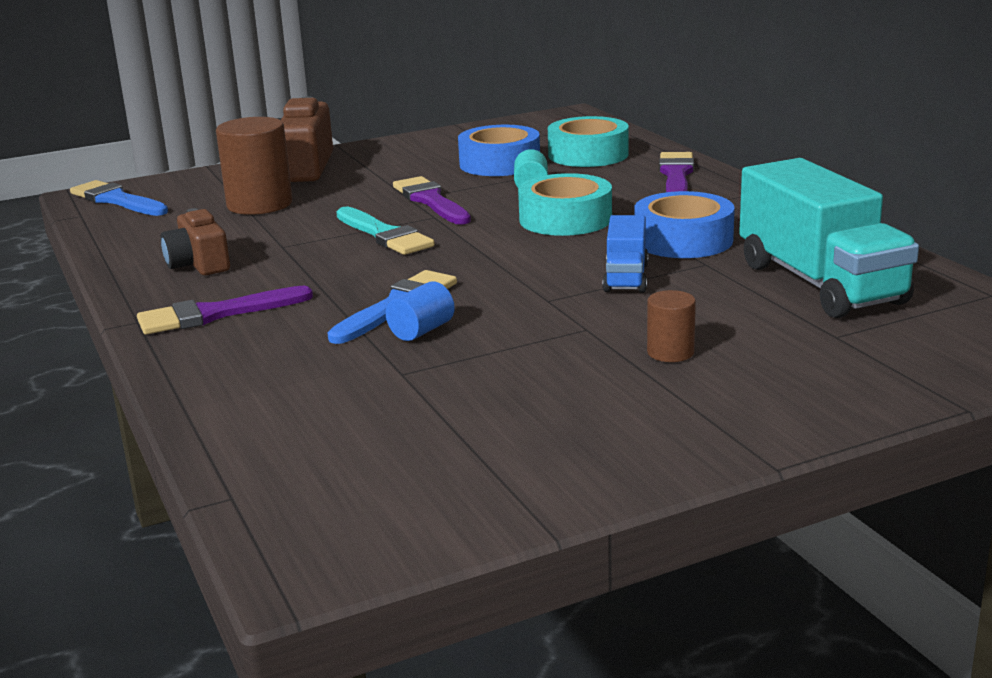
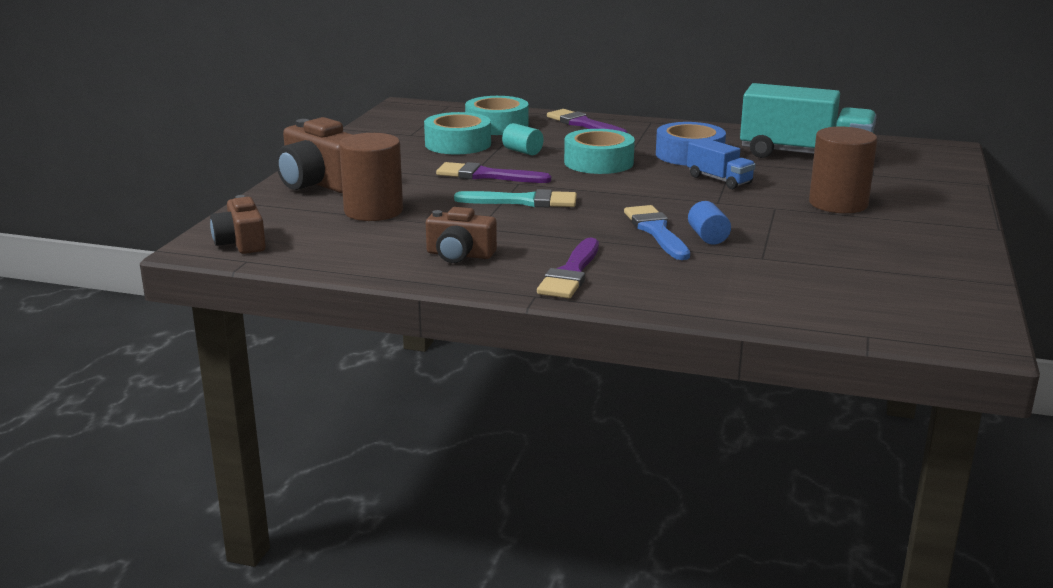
camera: 50 degrees left, 0 degrees up
(117, 200) = (241, 243): blue brush -> brown camera
(499, 163) = (458, 144): blue tape -> turquoise tape
(670, 352) = (838, 204): brown cylinder -> brown cylinder, size x1.93

